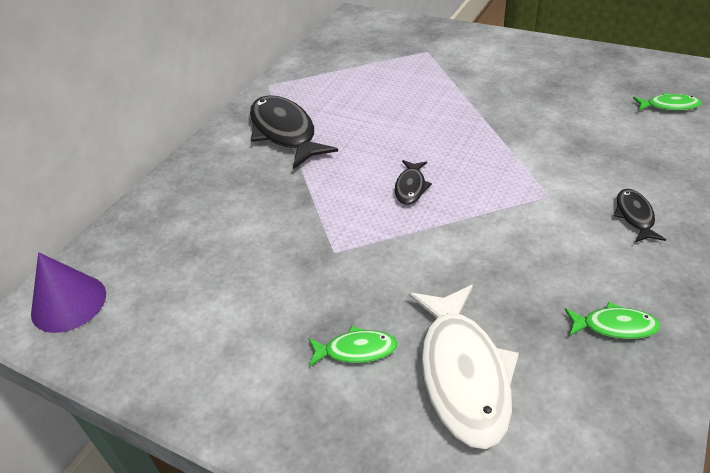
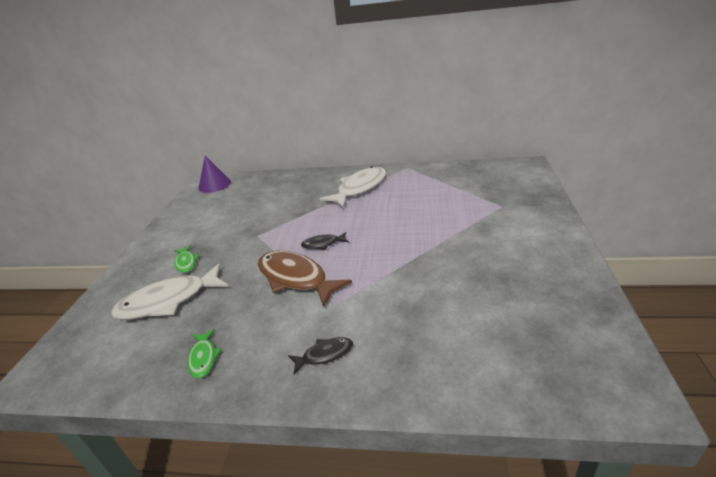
camera: 70 degrees right, 10 degrees down
(285, 132) = (360, 188): black fish -> white fish
(478, 222) = (295, 278): none -> brown fish
(669, 106) = (520, 361): green fish -> none

